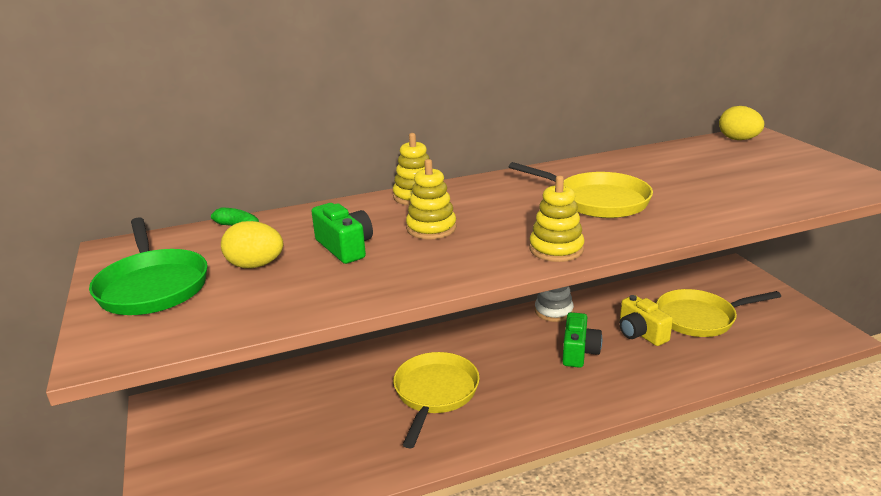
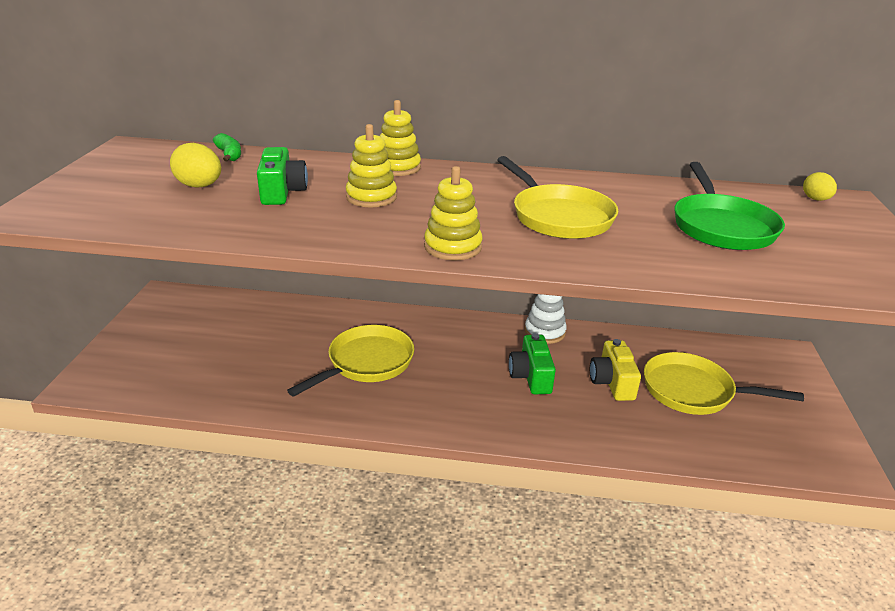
camera: 25 degrees right, 5 degrees up
(152, 286) = (114, 180): green pan -> green pan (721, 226)
(579, 352) = (531, 376): green camera -> green camera turned 135 degrees clockwise
(738, 139) = (815, 199): yellow egg -> yellow egg, size x0.64

